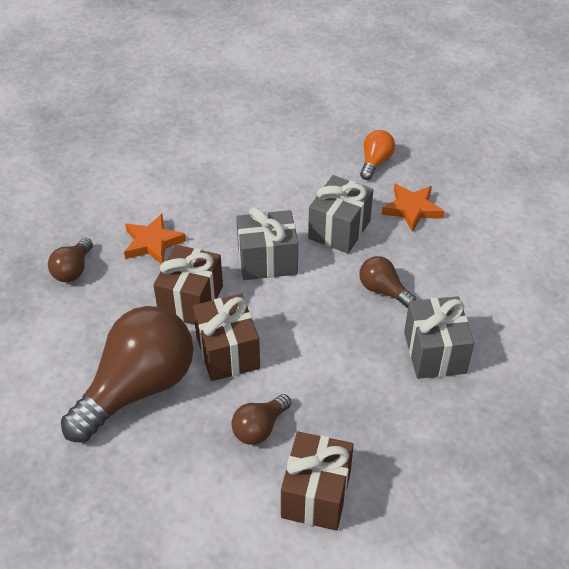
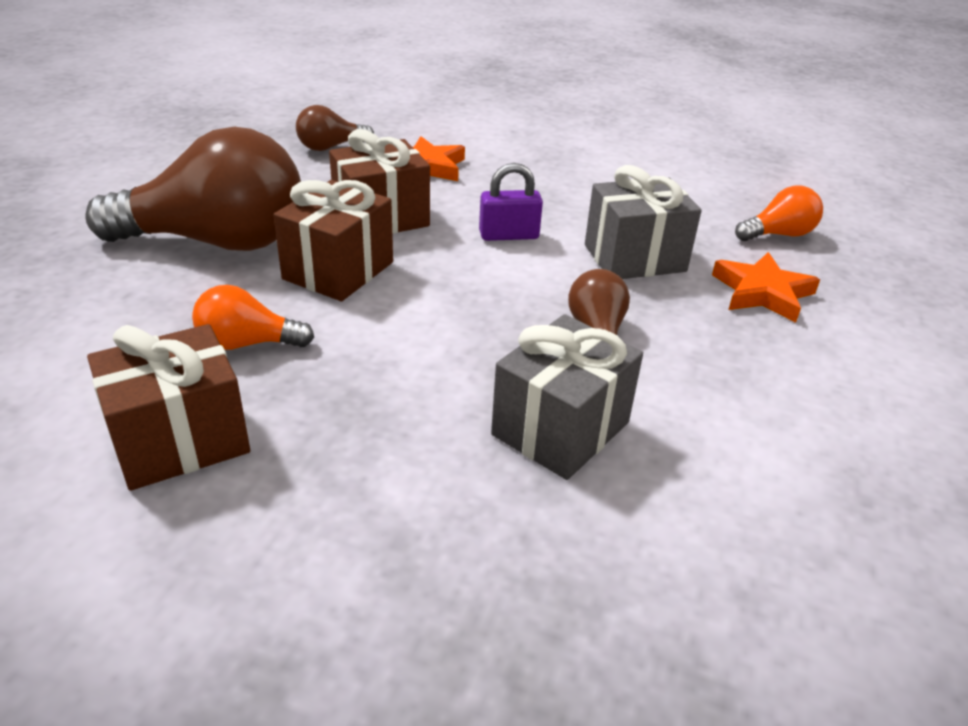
camera: 45 degrees right, 10 degrees down
(259, 428) = (247, 343): brown light bulb -> orange light bulb
(267, 261) = (509, 235): grey gift -> purple padlock

